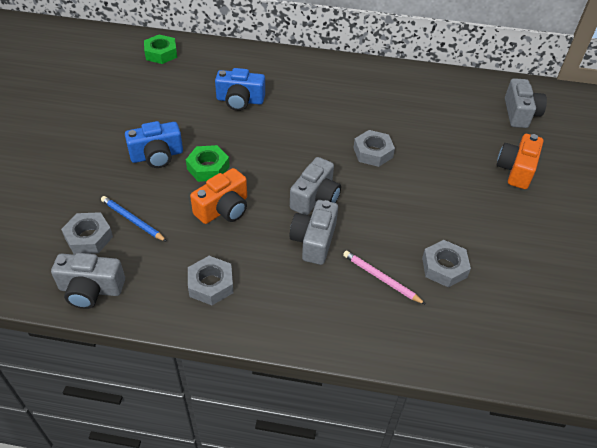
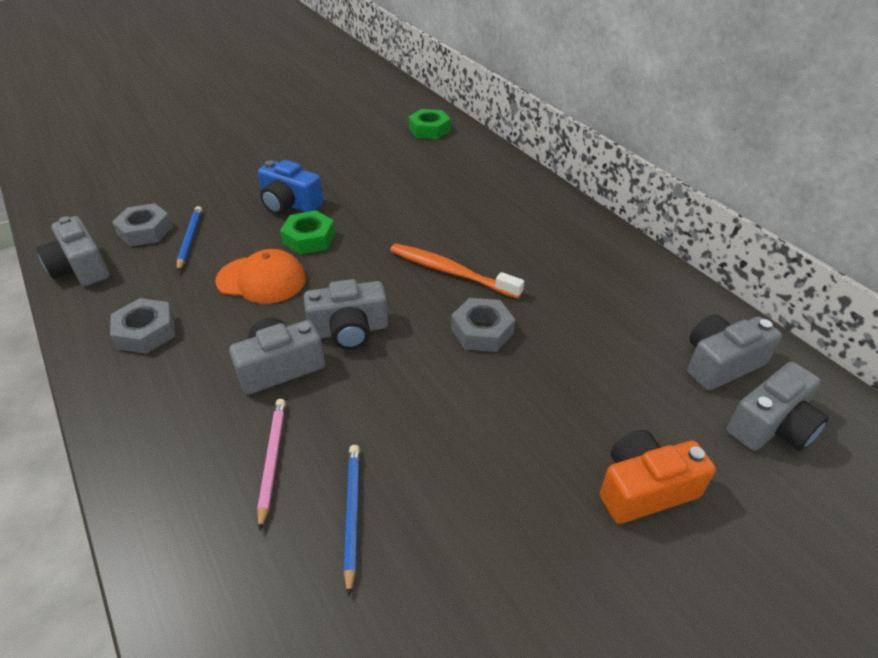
camera: 50 degrees right, 5 degrees down
(223, 209) = (261, 280): orange camera -> orange cap
(240, 100) = (431, 201): blue camera -> none
(314, 133) = (451, 272): none -> orange toothbrush
(444, 267) = (352, 514): grey nut -> blue pencil
(475, 99) = (720, 363): none -> grey camera

